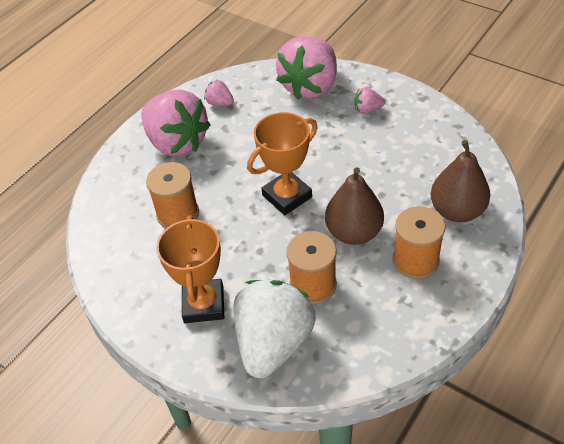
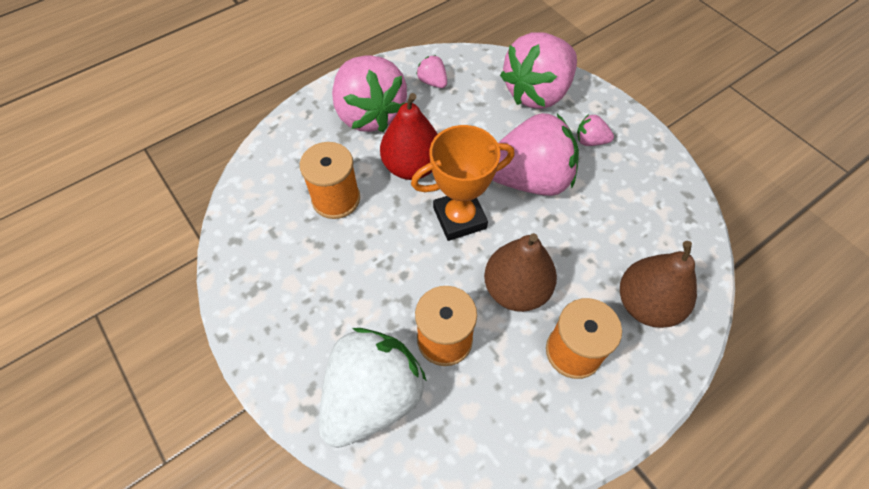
camera: 15 degrees right, 10 degrees up
(204, 304) = (318, 319): orange trophy -> none
(231, 171) = (412, 166): none -> red pear
(331, 151) = (529, 179): none -> pink strawberry

